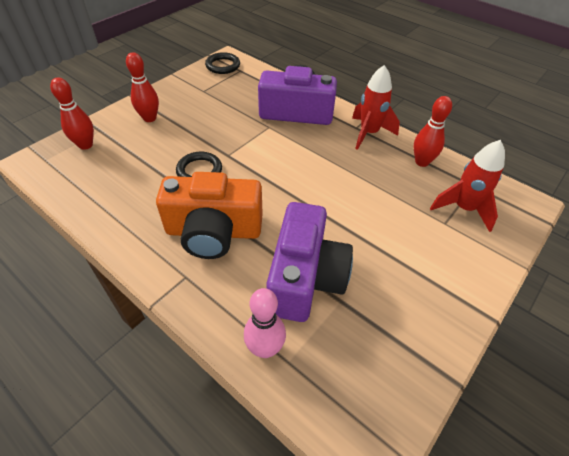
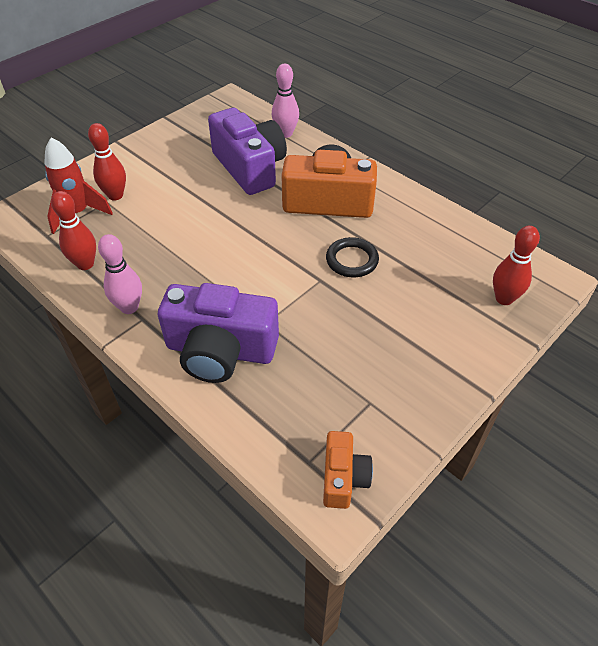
camera: 175 degrees left, 0 degrees up
(149, 118) = (438, 342): red bowling pin -> red bowling pin (115, 195)
(223, 66) = (343, 478): black ring -> orange camera
(305, 277) = (250, 167): purple camera -> purple camera turned 135 degrees clockwise
(369, 133) = (129, 307): red rocket -> pink bowling pin

